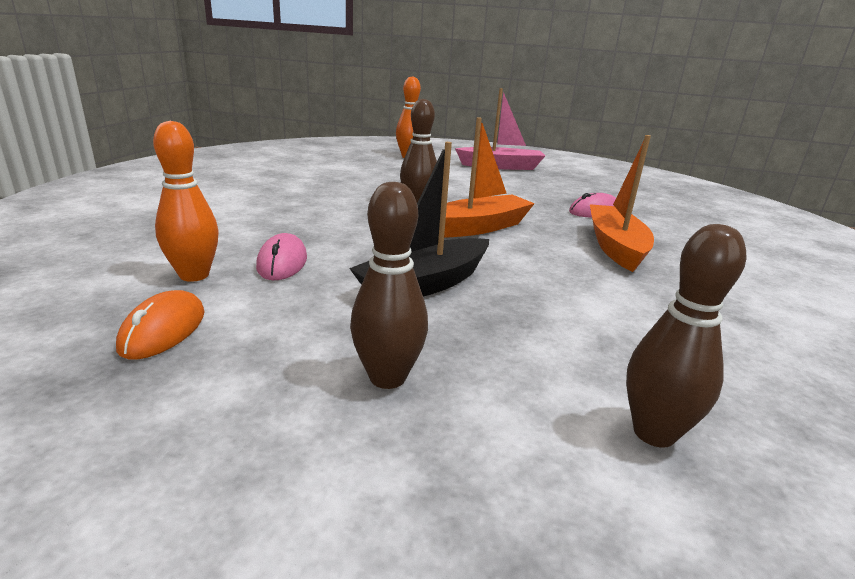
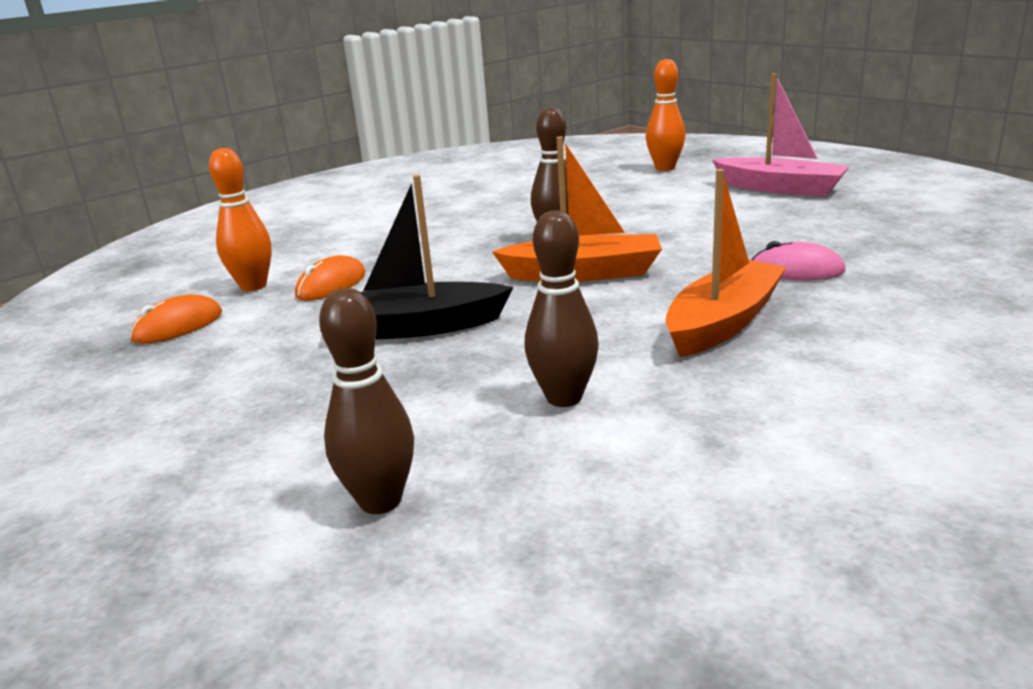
camera: 40 degrees right, 0 degrees up
(282, 262) = (331, 285): pink mouse -> orange mouse
(387, 377) = (259, 397): brown bowling pin -> brown bowling pin (564, 398)

